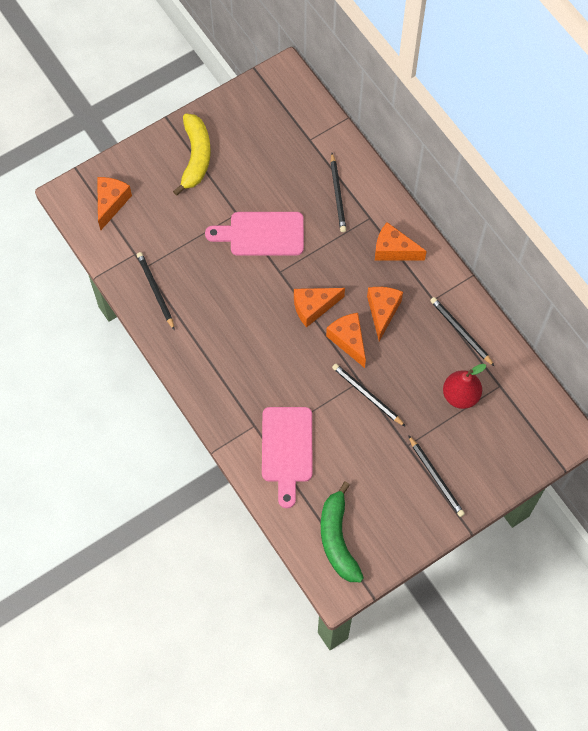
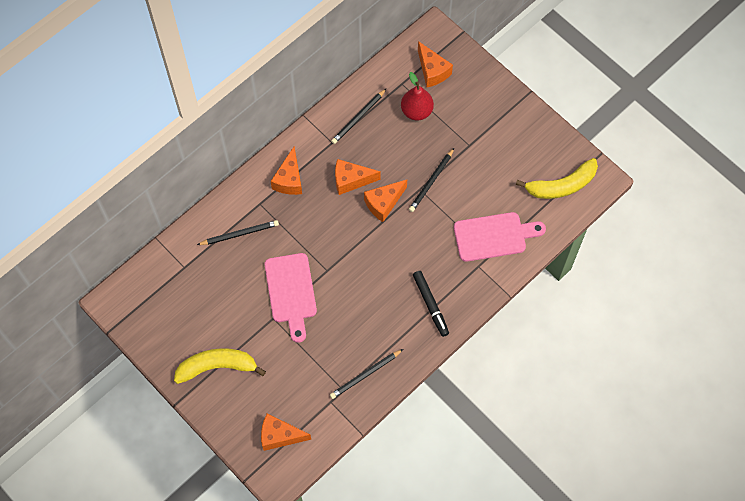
camera: 100 degrees left, 0 degrees up
(219, 367) = (430, 305): none -> black marker
(313, 307) = (357, 236): orange cheese -> orange cheese (432, 71)
(338, 539) = (561, 185): green banana -> yellow banana
(436, 477) = (492, 120): black pencil -> none

